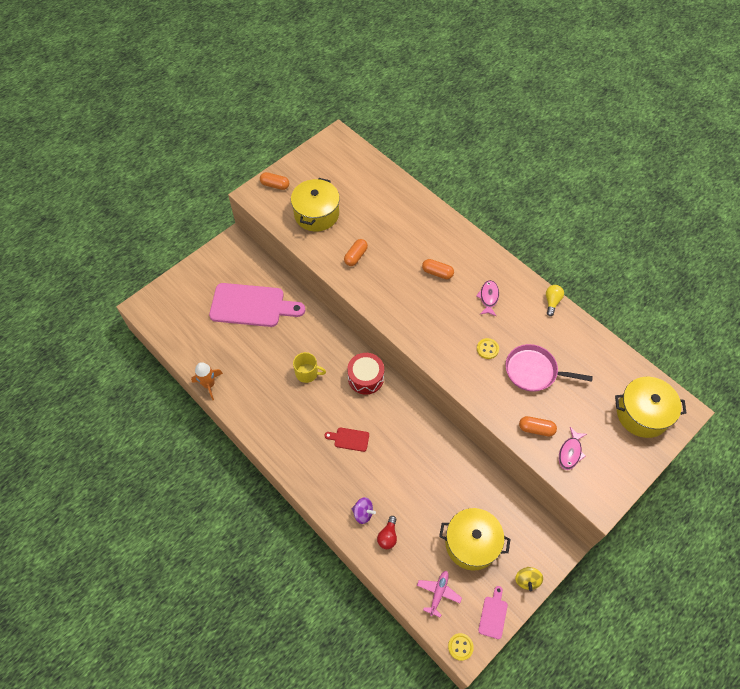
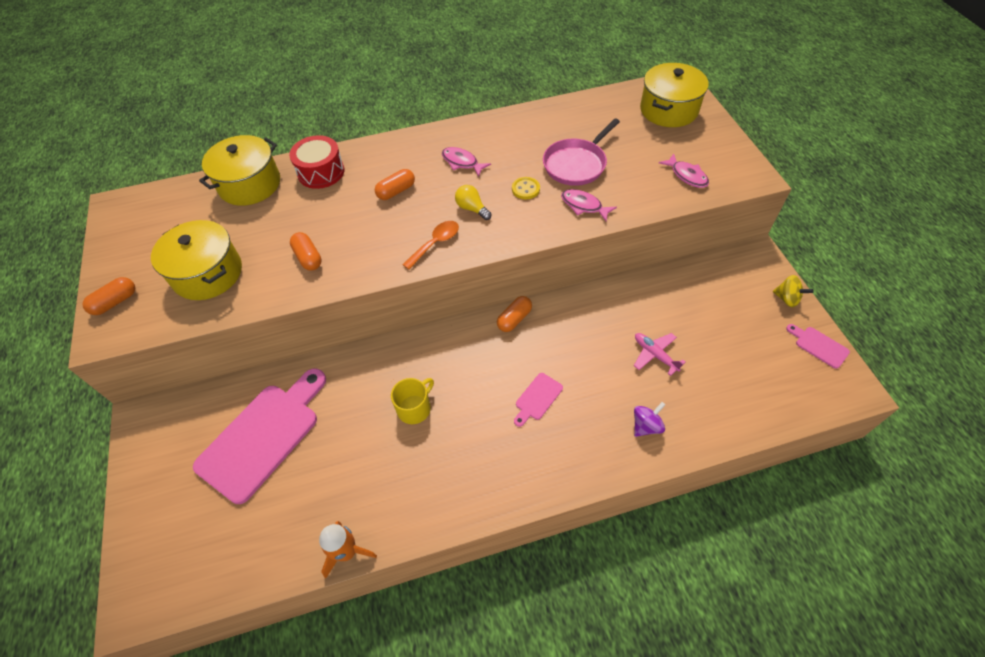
camera: 60 degrees left, 5 degrees down
(349, 439) = (537, 398): red cutting board -> pink cutting board
(365, 378) = (463, 345): red drum -> red drum (321, 172)
(388, 536) = (688, 411): red light bulb -> none
(406, 318) = (435, 243): none -> orange spoon
(438, 593) = (778, 388): pink plane -> pink plane (655, 355)
(460, 647) = (850, 394): yellow button -> none
(471, 543) = (727, 330): yellow pot -> yellow pot (250, 184)
(494, 393) = (584, 206): none -> pink fish
(536, 429) = (646, 190): orange capsule -> orange capsule (514, 319)
(552, 302) = (503, 118): yellow light bulb -> yellow light bulb (472, 208)

